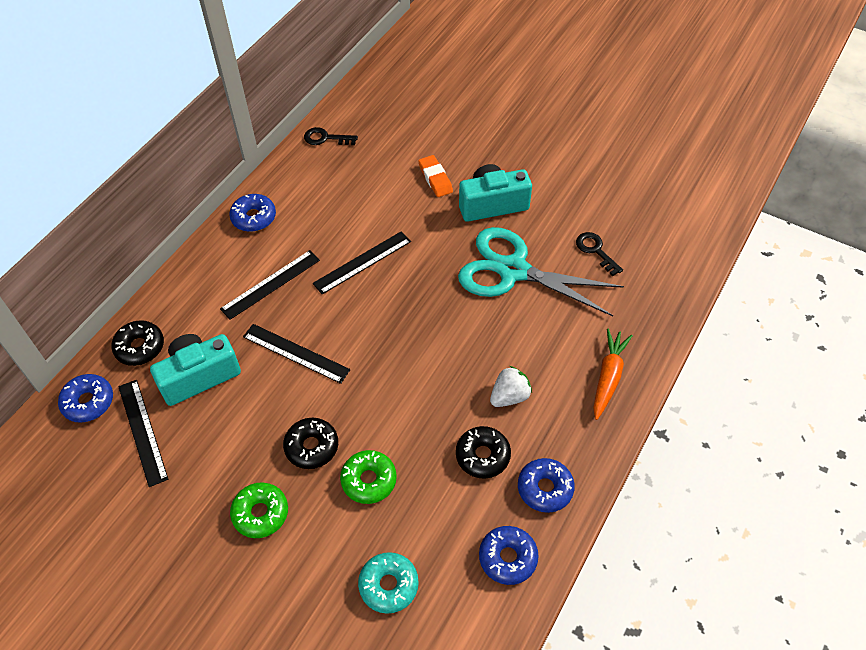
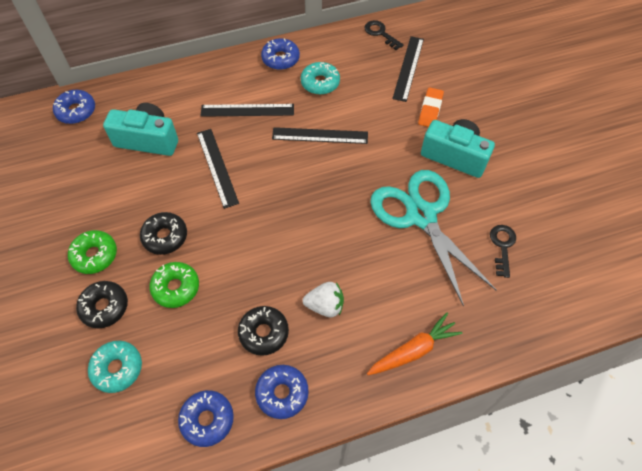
camera: 40 degrees right, 5 degrees up
(140, 347) = (134, 97): black donut -> black donut (104, 307)
(142, 431) = (85, 151): black ruler -> black ruler (408, 68)
(315, 216) = (320, 83): none -> turquoise donut

